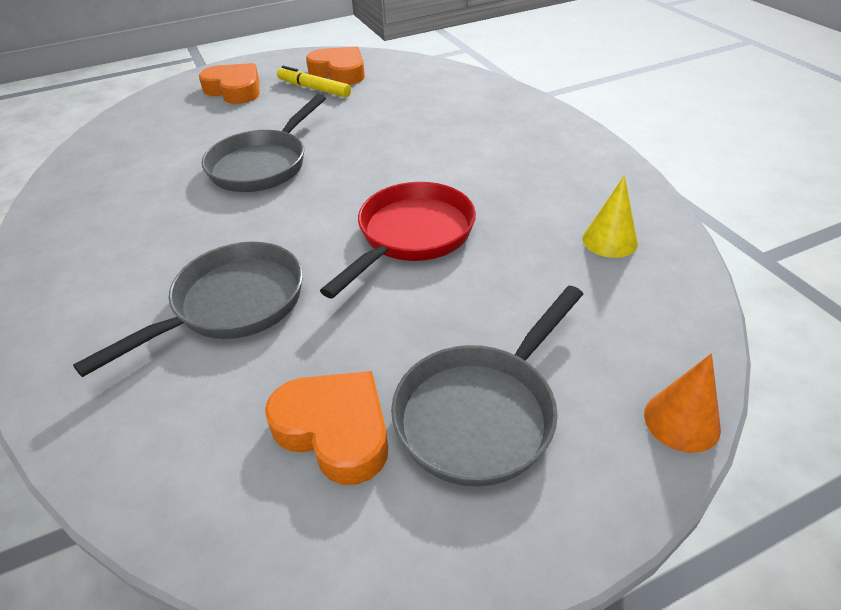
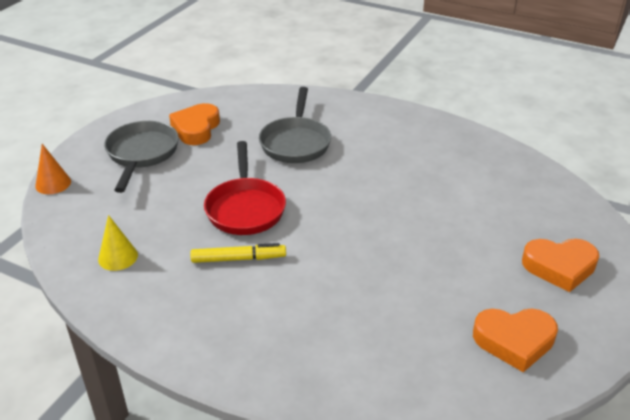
camera: 140 degrees right, 5 degrees down
(263, 165) = (405, 211): grey pan -> none
(314, 89) = (497, 303): yellow marker -> yellow marker (238, 259)
(335, 430) = (196, 129): orange heart -> orange heart turned 105 degrees clockwise

